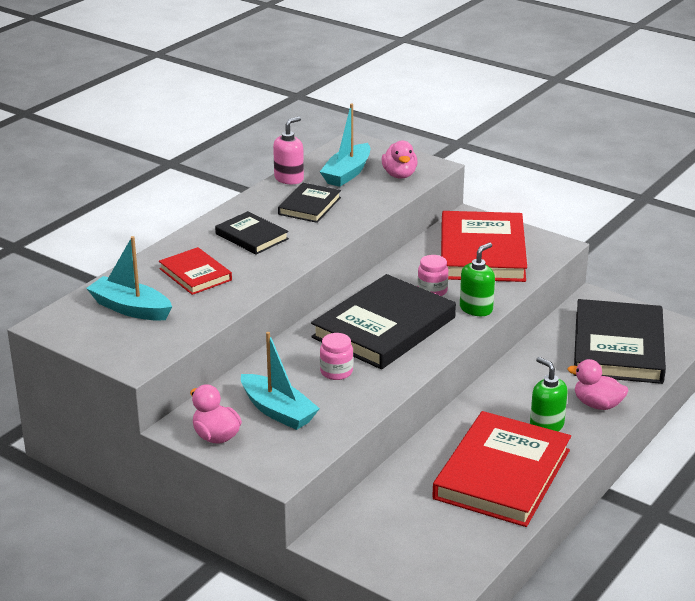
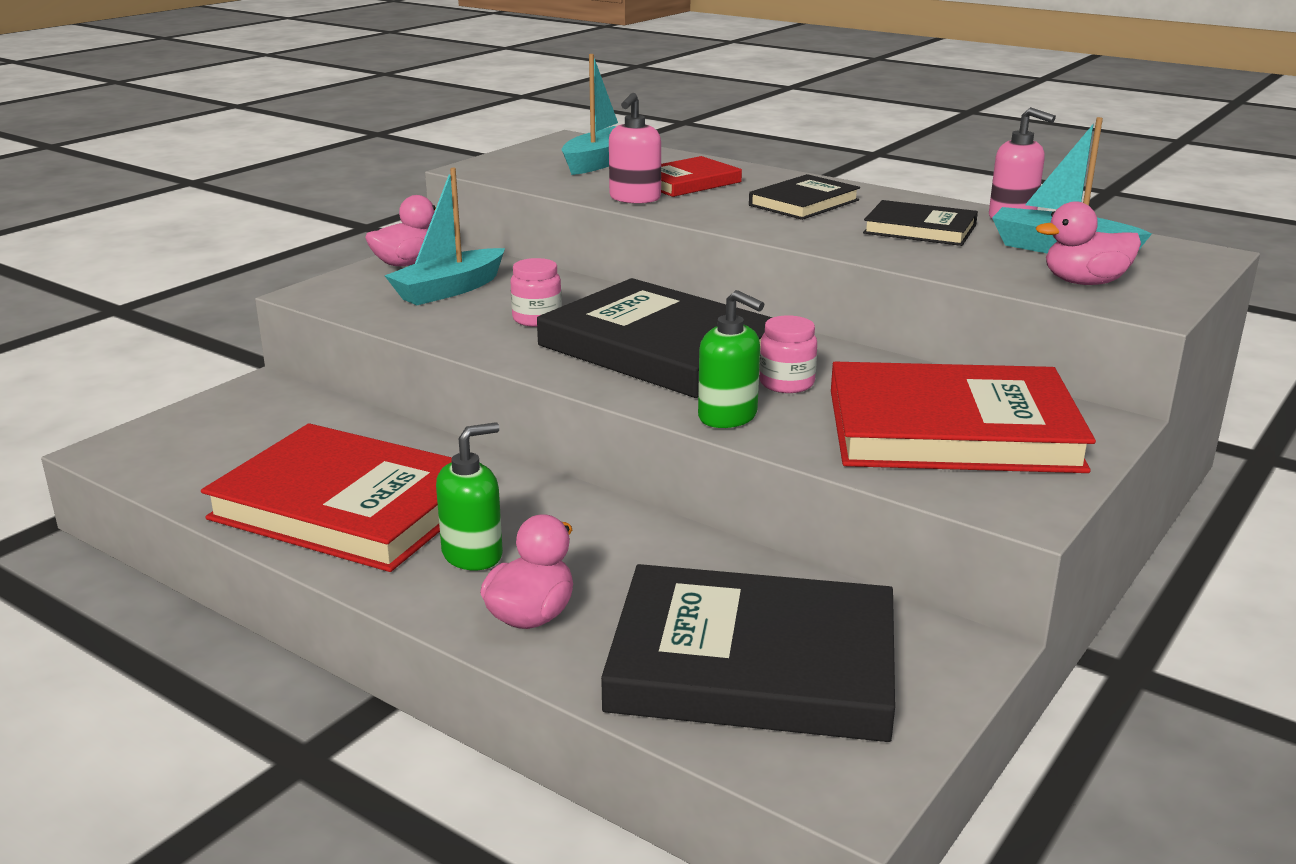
camera: 90 degrees right, 5 degrees down
(234, 294) = (634, 198): none -> pink soap dispenser

